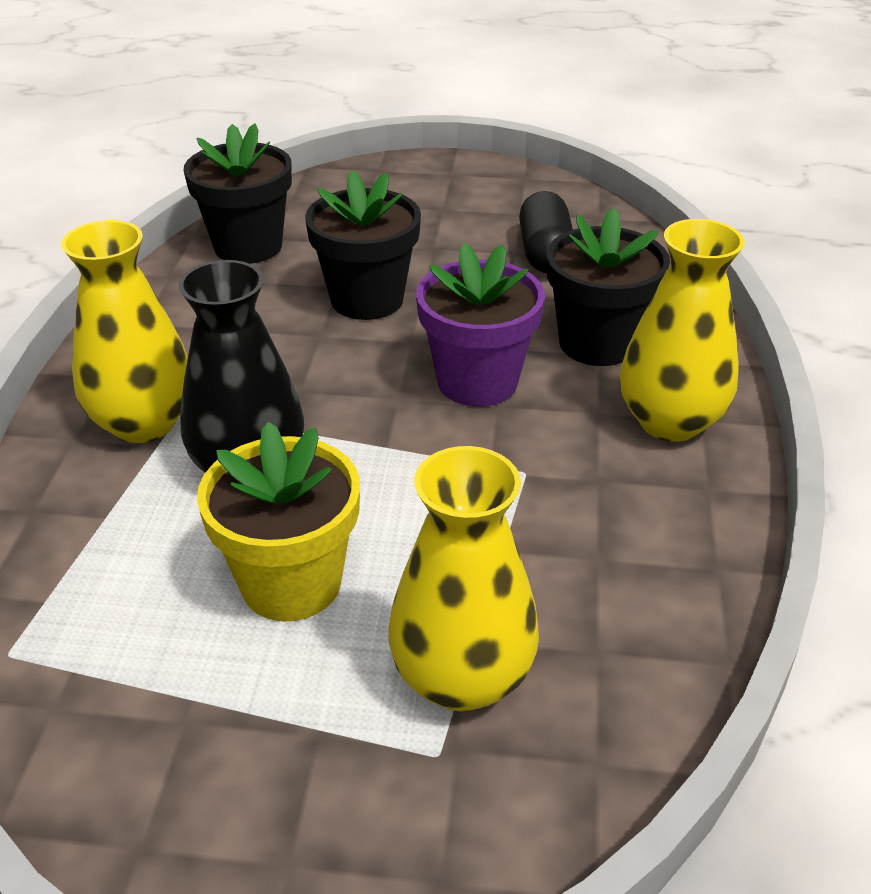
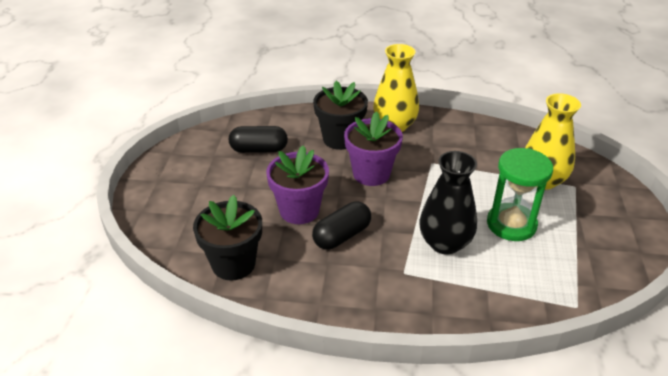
camera: 90 degrees left, 0 degrees up
(143, 423) = (415, 286): yellow vase -> none
(291, 583) = (511, 224): yellow flower pot -> green hourglass
(293, 344) = (341, 236): none -> black capsule
(367, 299) = (299, 210): black flower pot -> purple flower pot

